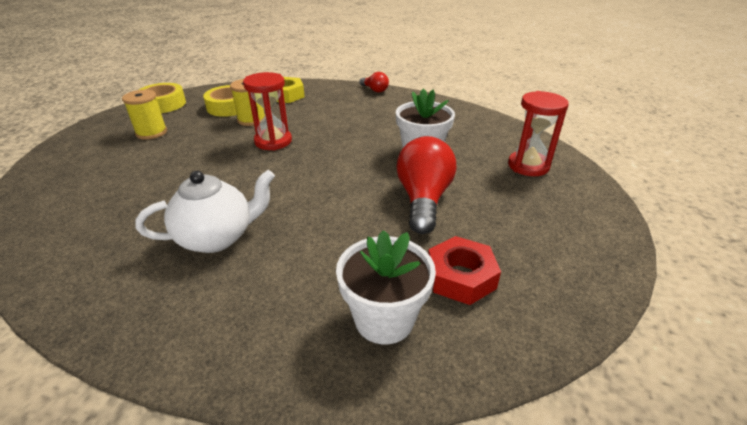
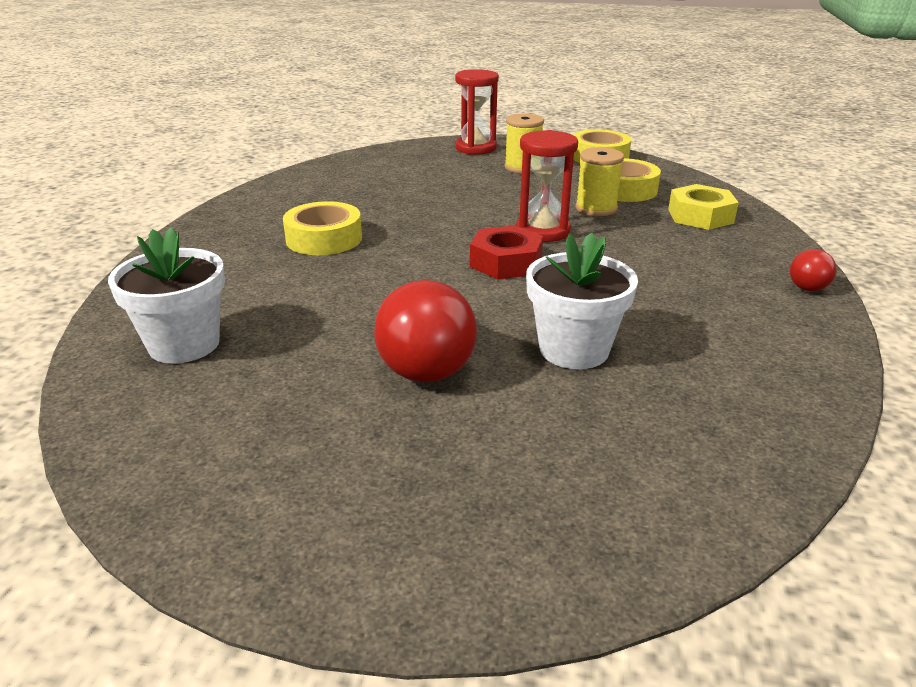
camera: 80 degrees right, 5 degrees down
(217, 237) = (324, 239): white teapot -> yellow tape
(423, 199) = (426, 358): red light bulb -> red light bulb turned 90 degrees clockwise
(460, 277) = (246, 395): red nut -> red nut (506, 262)
(528, 166) = (593, 483): red hourglass -> red hourglass (475, 148)

